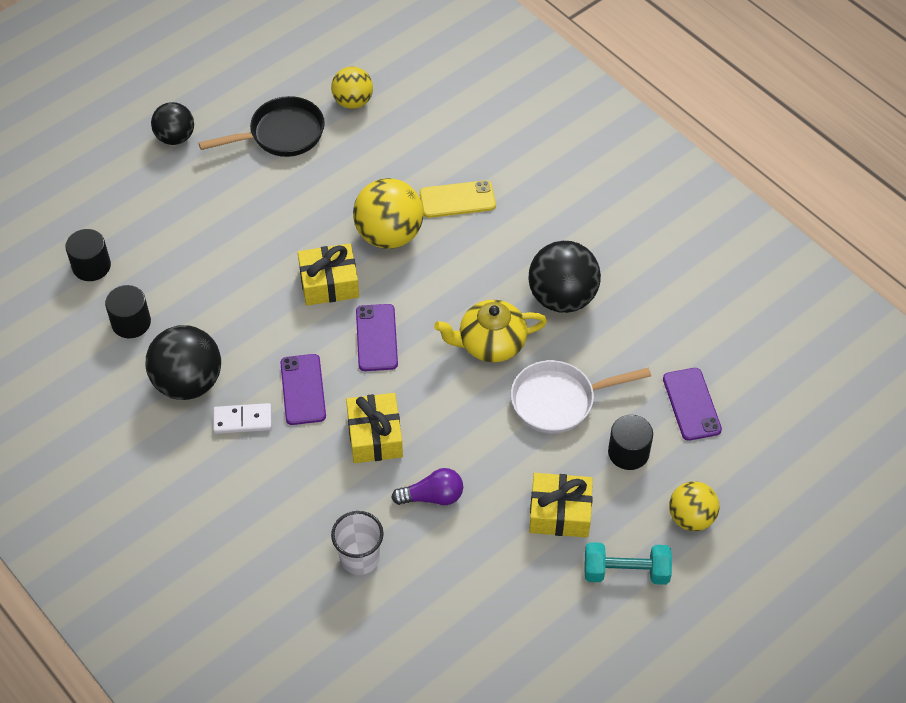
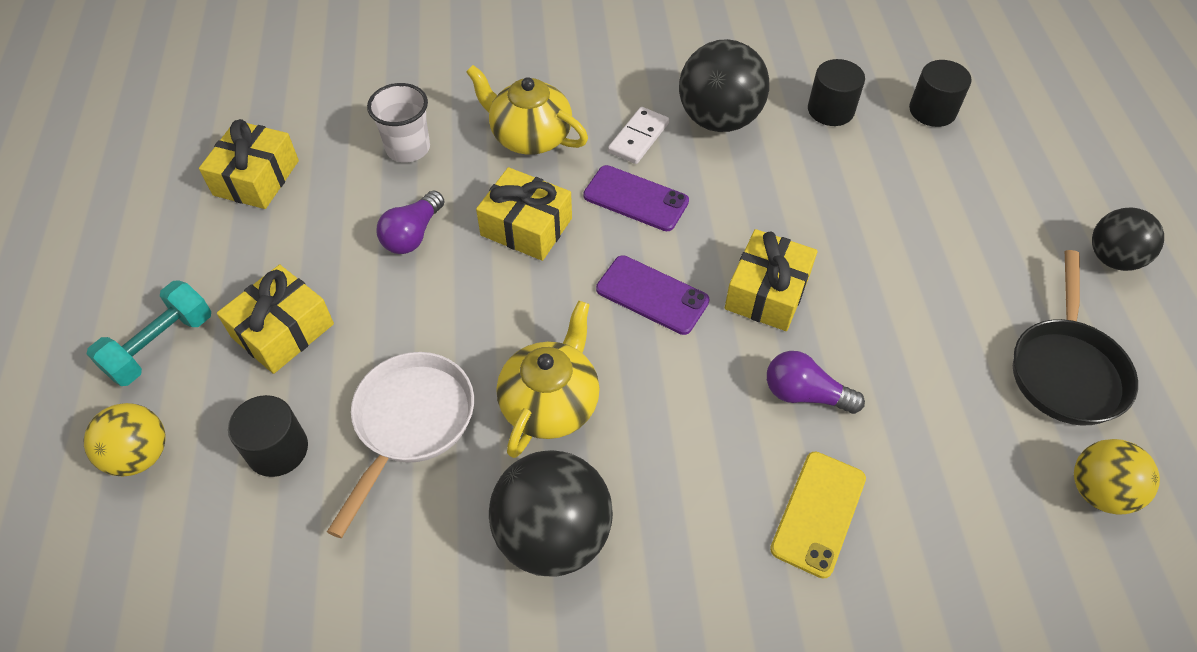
camera: 125 degrees right, 0 degrees up
(290, 488) = (529, 136): none -> yellow teapot
(389, 235) = (804, 394): yellow ball -> purple light bulb
(462, 636) = (256, 178): none -> yellow gift
(691, 404) = (262, 576): purple phone -> none

